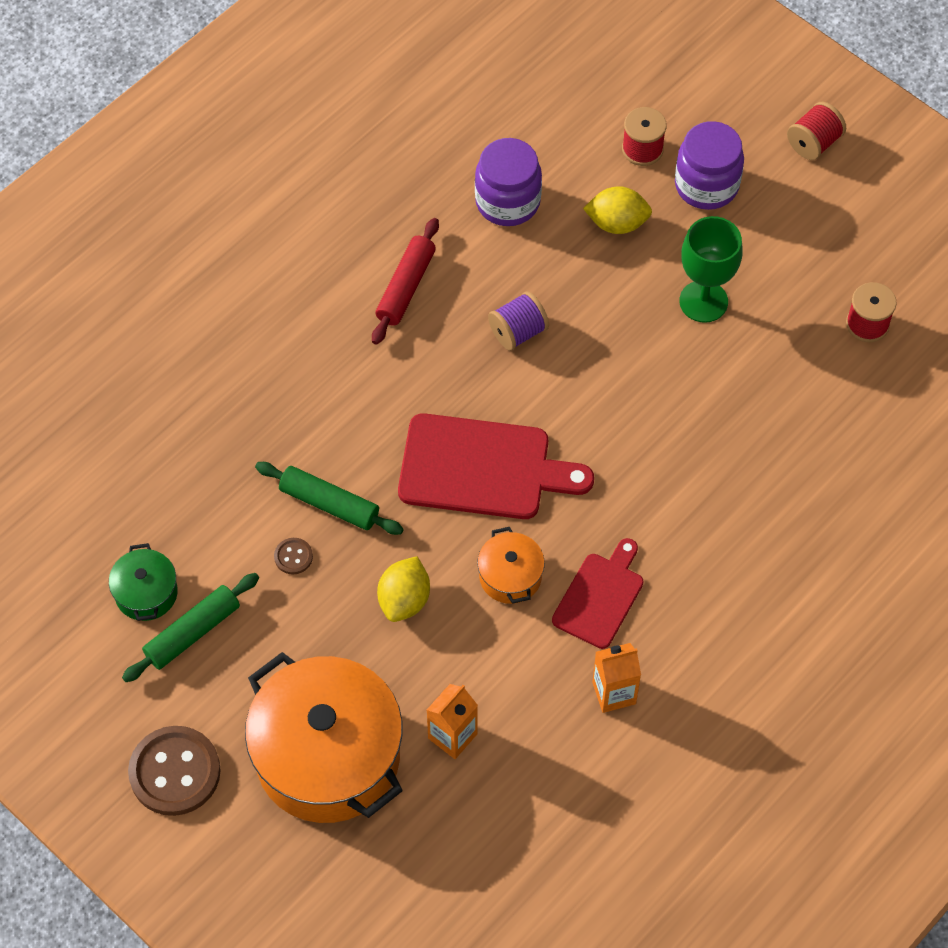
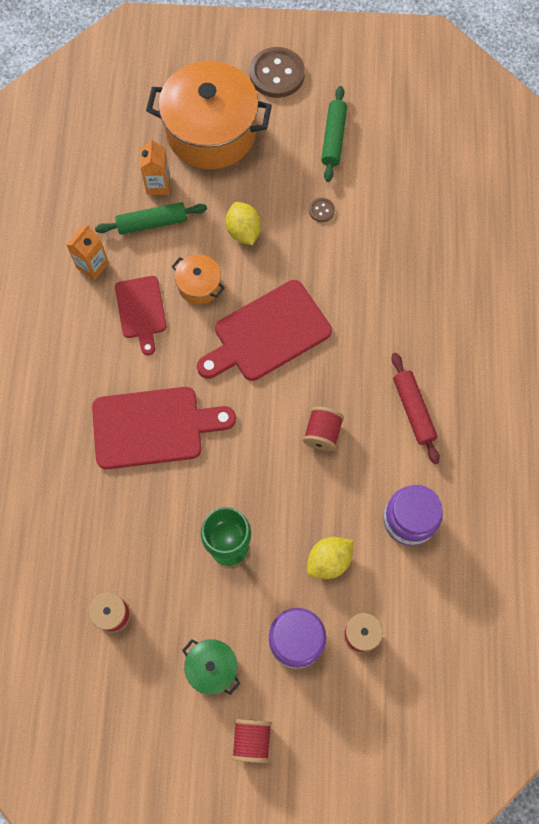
camera: 140 degrees right, 10 degrees up
(146, 593) = (375, 139): green pot -> green pot (212, 667)
(329, 504) = (330, 251): green rolling pin -> green rolling pin (152, 223)
(518, 332) = (322, 433): purple spool -> red spool
(688, 463) = (153, 427): none -> red cutting board

